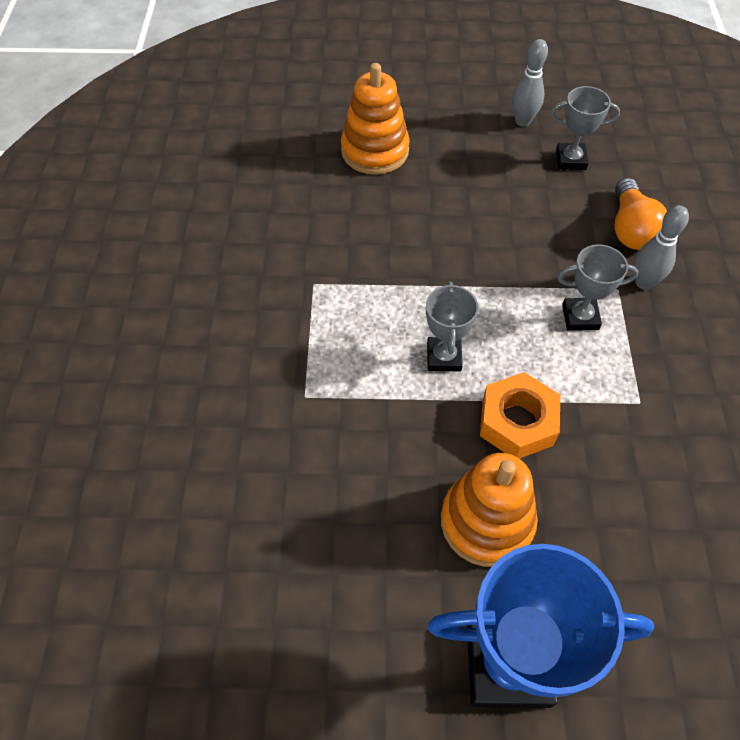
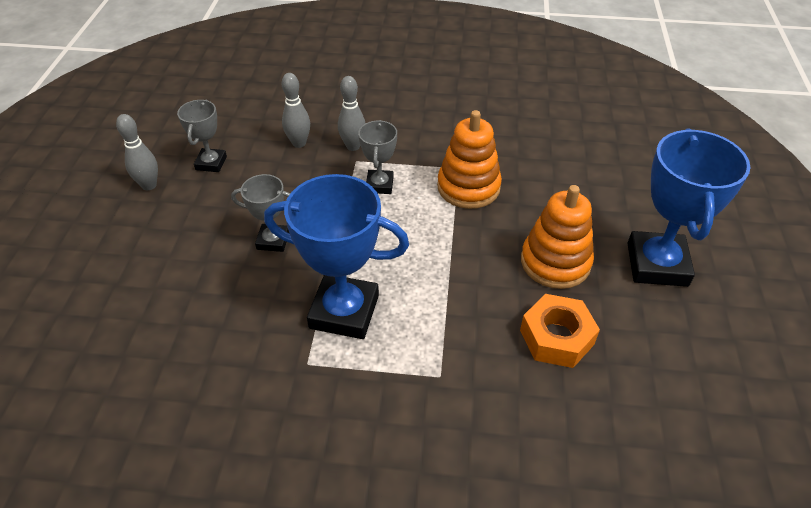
camera: 85 degrees left, 10 degrees down
(375, 151) = (139, 300): orange stacking toy -> orange stacking toy (468, 187)
(379, 305) = (344, 311): none -> blue trophy
(444, 357) = (407, 271): grey trophy -> grey trophy (273, 240)
(517, 422) = (472, 234): orange nut -> orange nut (556, 337)
(631, 229) = (299, 143): orange light bulb -> grey bowling pin

